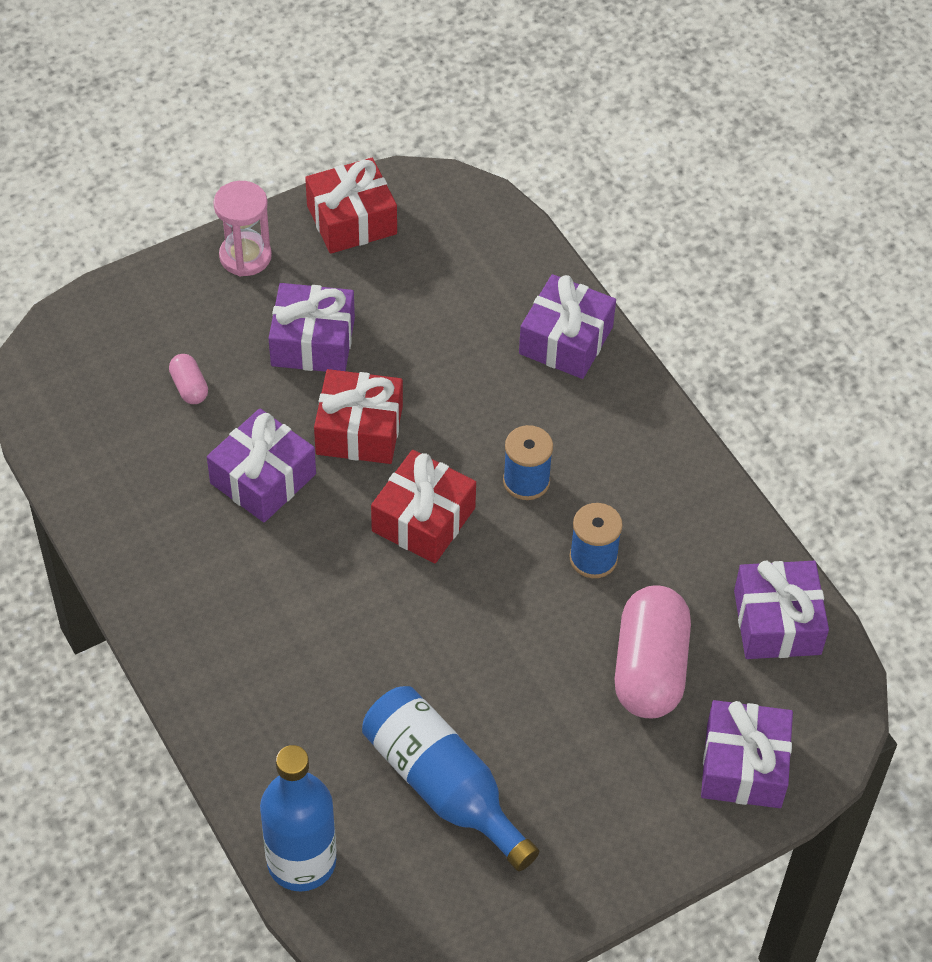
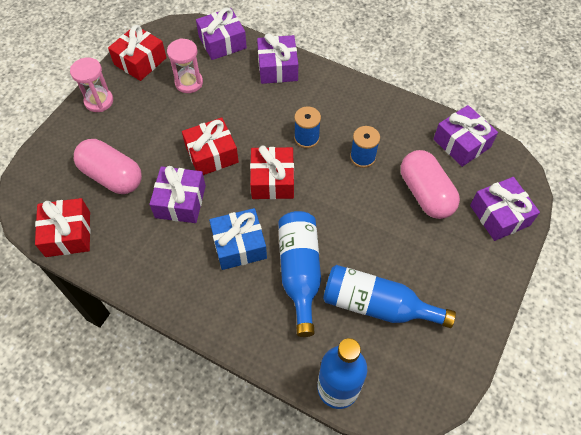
camera: 30 degrees left, 5 degrees up
(74, 441) = (68, 234): none -> red gift
(189, 387) = (112, 176): pink capsule -> pink capsule, size x2.24
(304, 589) = (239, 245): none -> blue gift
(313, 342) = (160, 125): purple gift -> purple gift (222, 42)
(364, 677) = (300, 272): none -> blue bottle
(404, 294) = (189, 82): none -> pink hourglass

